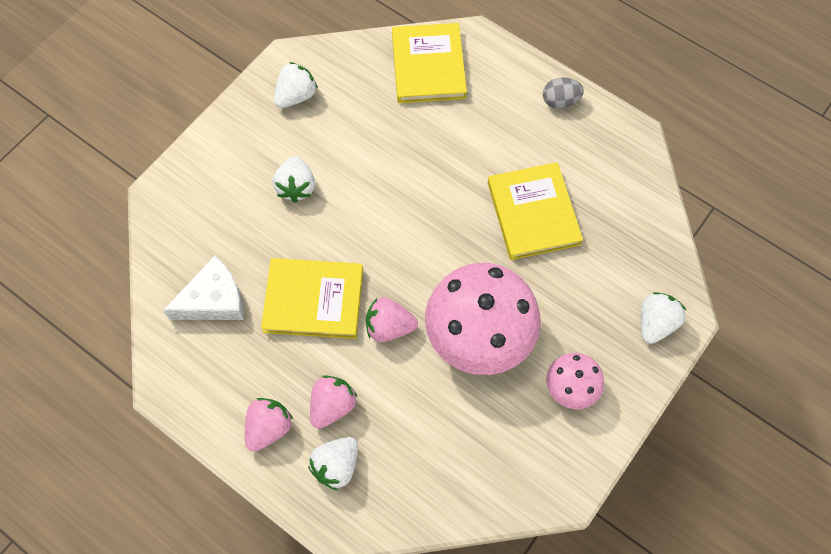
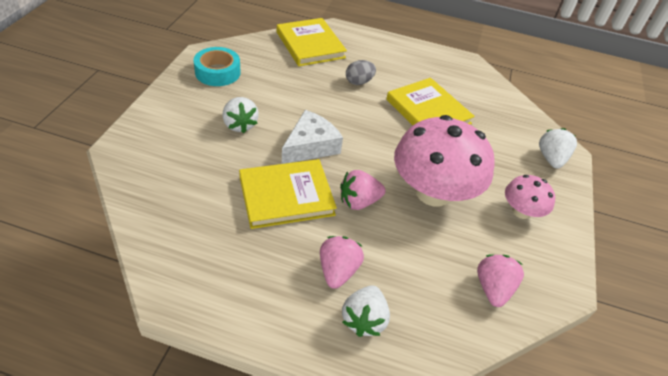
camera: 25 degrees left, 20 degrees down
(214, 300) = (195, 214): white cheese -> white cheese (310, 146)
(269, 428) = (286, 304): pink strawberry -> pink strawberry (493, 288)
(296, 96) = (217, 72): white strawberry -> turquoise tape
(560, 101) = (410, 51): grey egg -> grey egg (359, 82)

